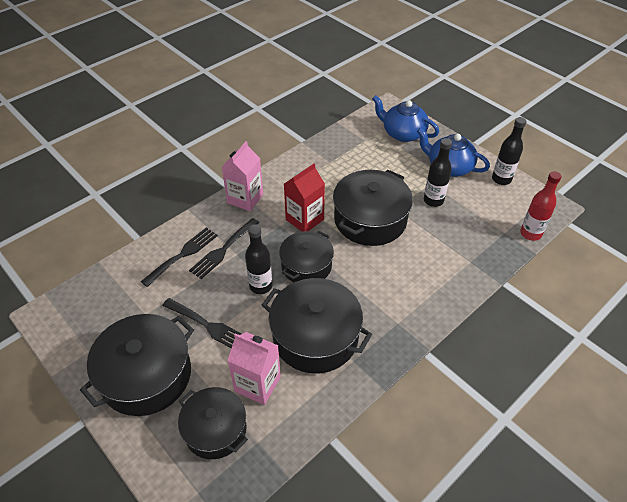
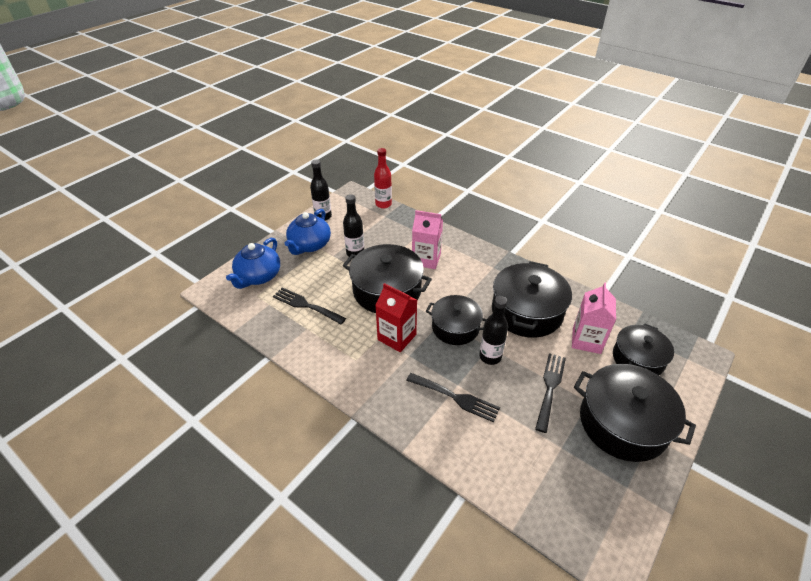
camera: 100 degrees left, 5 degrees down
(183, 254) = (473, 435): black fork -> black fork (306, 305)
(245, 199) = (375, 394): pink carton -> pink carton (426, 259)

